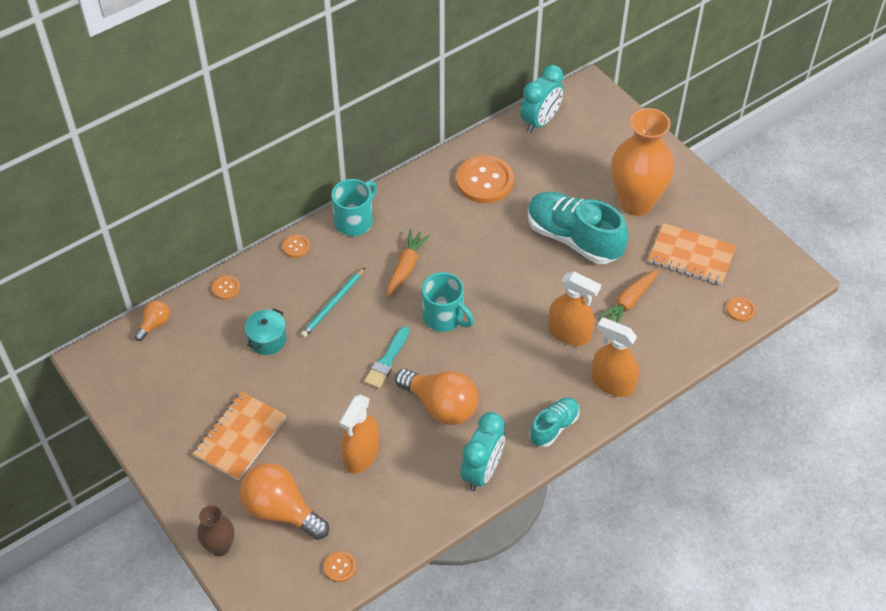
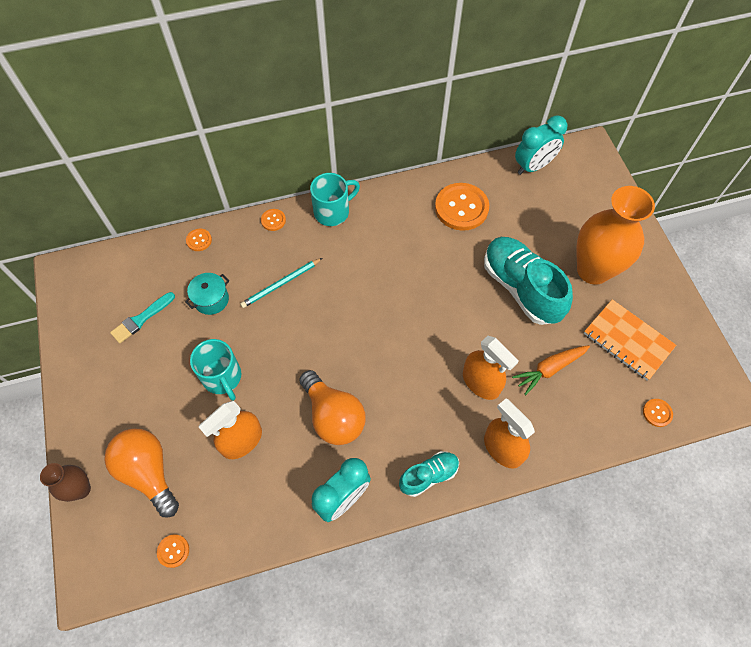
camera: 20 degrees right, 10 degrees up
(154, 324) = (127, 255): orange light bulb -> none
(240, 437) = (147, 386): orange notebook -> none
(387, 360) = (304, 354): turquoise brush -> turquoise brush (141, 319)
(406, 267) = (359, 268): orange carrot -> none
(444, 317) = (372, 328): turquoise mug -> turquoise mug (222, 378)

